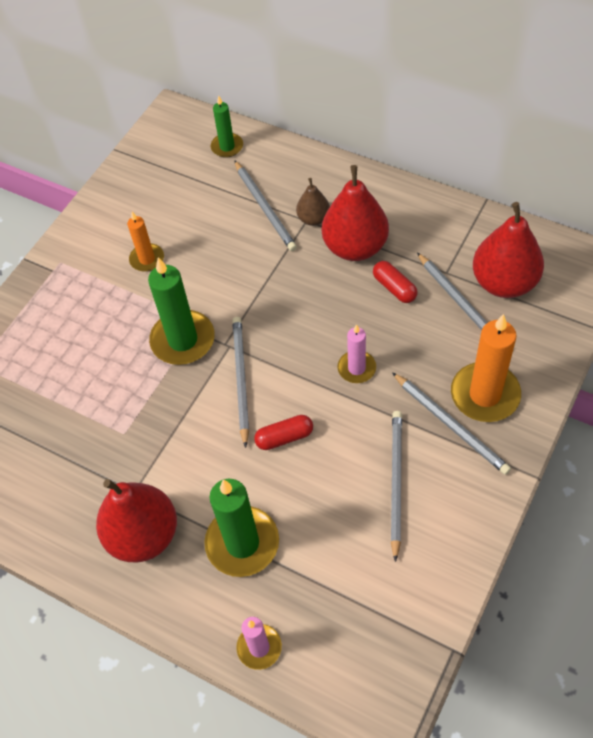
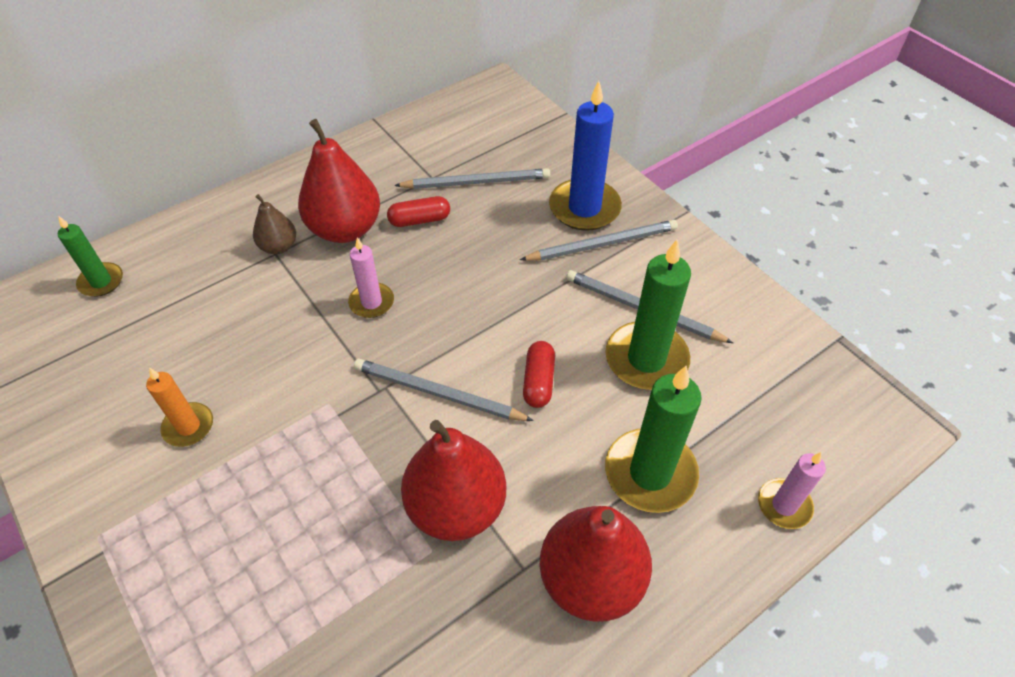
camera: 70 degrees left, 5 degrees down
(183, 340) = (341, 432): green candle -> green candle (646, 359)
(265, 208) = (224, 281): grey pencil -> none
(356, 368) = (493, 287): pink candle -> pink candle (371, 302)
(485, 394) = (584, 208): orange candle -> blue candle
(504, 282) = (474, 146): red pear -> red pear (456, 507)

